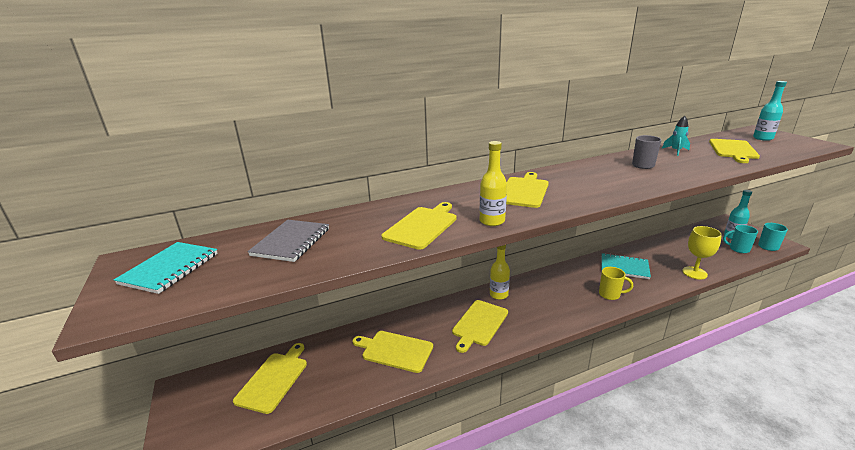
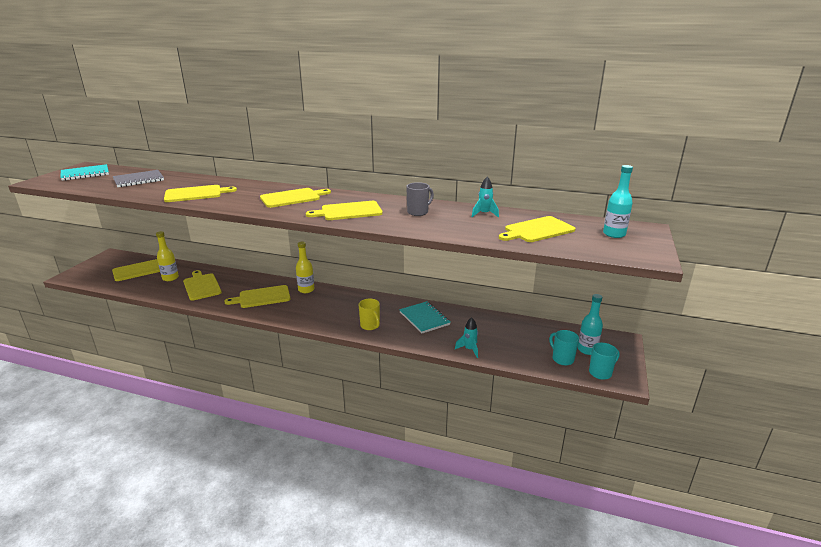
camera: 40 degrees right, 0 degrees up
(492, 221) = (227, 204): yellow bottle -> yellow bottle (170, 278)
(604, 183) = (348, 211): none -> yellow cutting board
(694, 273) = (469, 349): yellow goblet -> turquoise rocket

